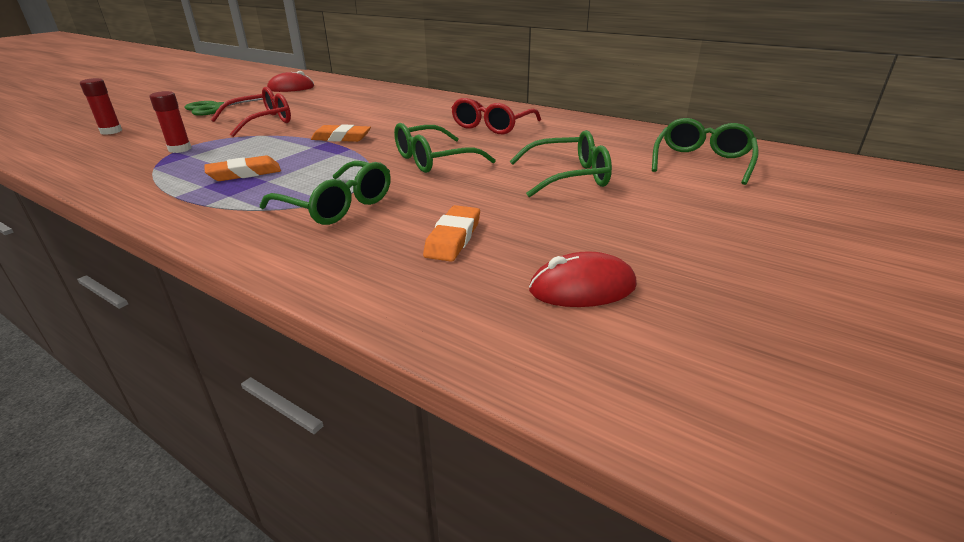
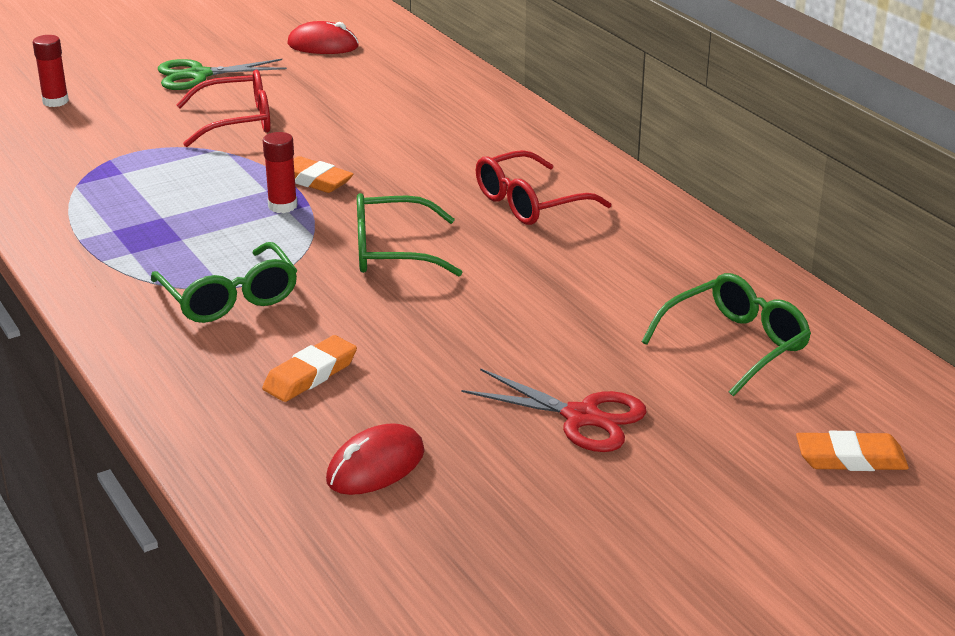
camera: 25 degrees right, 0 degrees up
(180, 149) = (117, 157): red glue stick -> red glue stick (282, 206)
(244, 173) = (165, 220): orange eraser -> orange eraser (850, 458)
(567, 177) = (525, 323): green glasses -> none
(582, 288) = (375, 466): red mouse -> red mouse turned 60 degrees counterclockwise
(678, 216) = (581, 417): none -> red scissors

